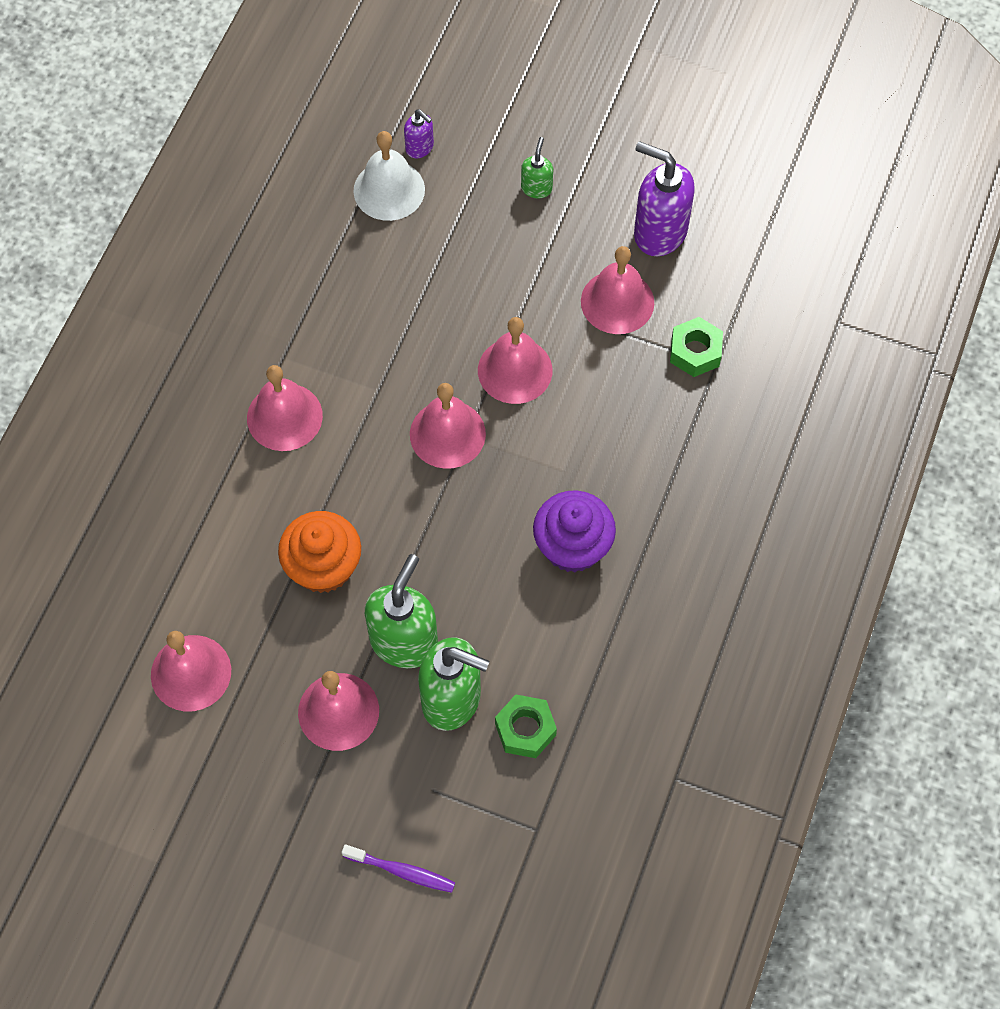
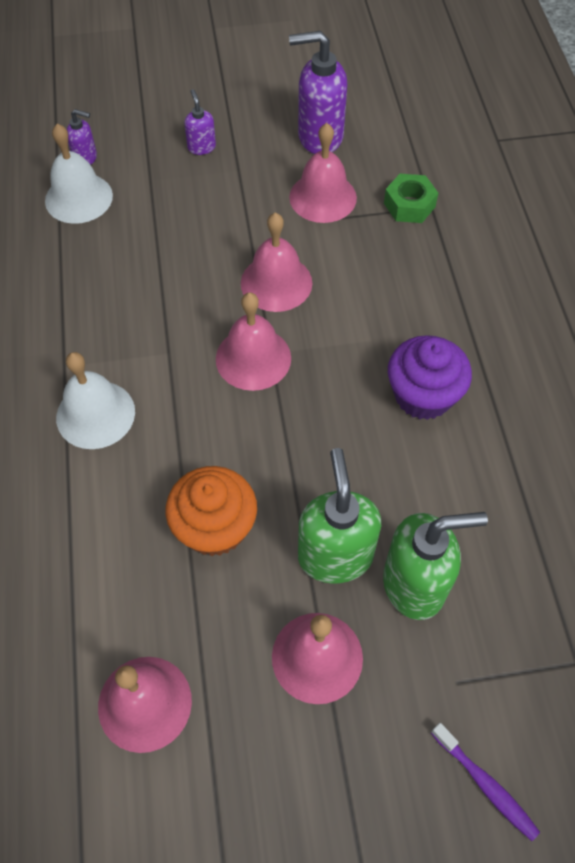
camera: 30 degrees left, 5 degrees down
(284, 417) = (95, 414): pink bell -> white bell
(402, 871) = (486, 785): purple toothbrush -> purple toothbrush turned 60 degrees clockwise
(525, 729) = (499, 575): green nut -> none
(536, 188) = (201, 147): green soap dispenser -> purple soap dispenser

